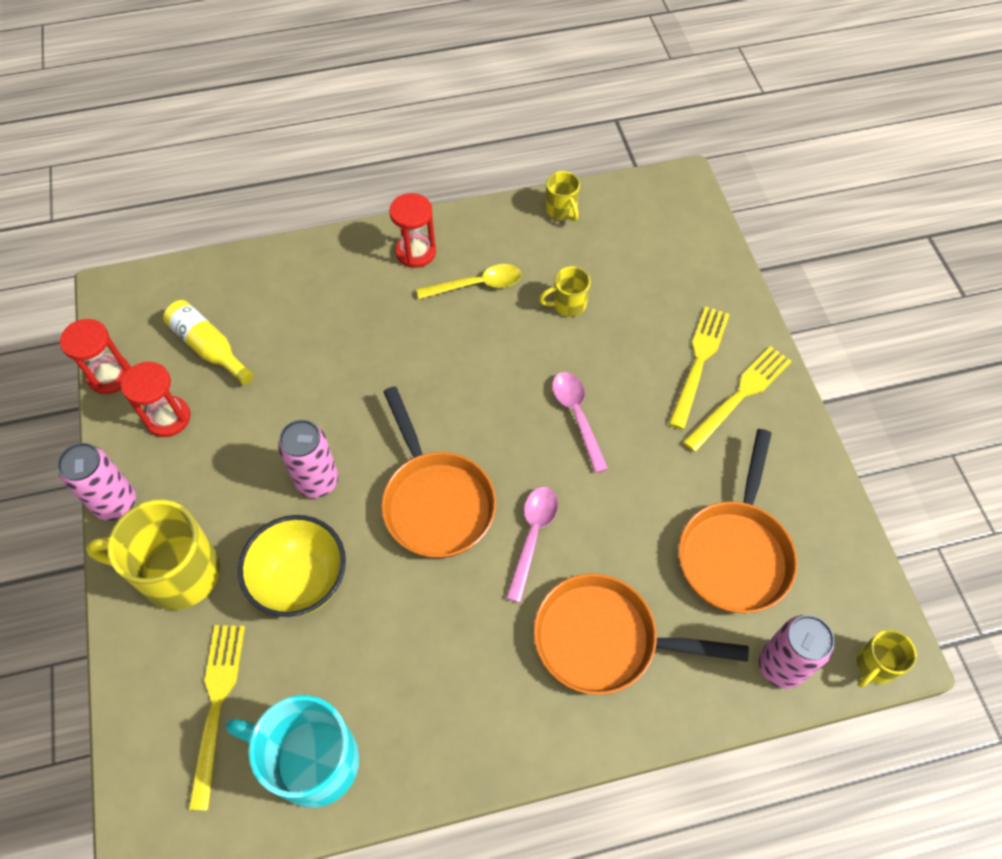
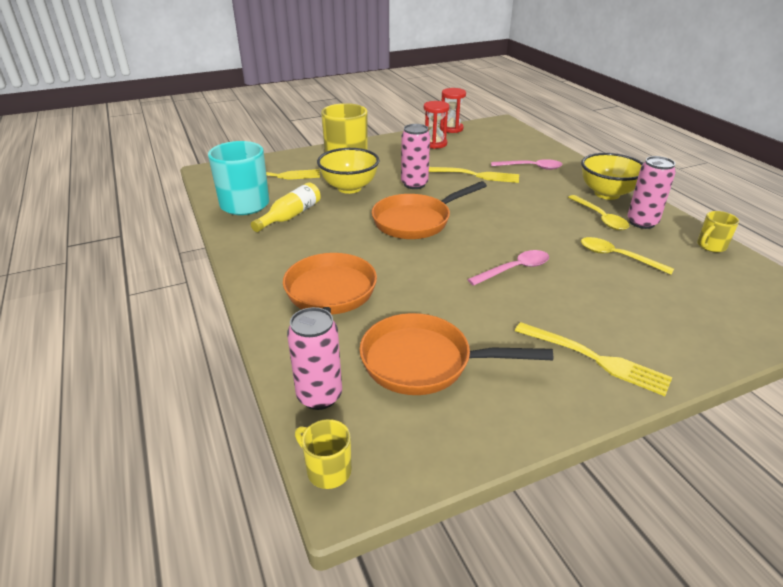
camera: 80 degrees right, 25 degrees down
(116, 503) = (380, 140): pink can -> pink can (642, 222)
(209, 348) = (484, 147): yellow bottle -> yellow bottle (290, 216)
(416, 252) = (607, 194): red hourglass -> yellow bowl
(533, 536) = (404, 259): pink spoon -> pink spoon (531, 167)
(568, 304) = (617, 257): yellow mug -> yellow spoon
(699, 361) = (615, 330): yellow fork -> yellow fork (475, 175)

